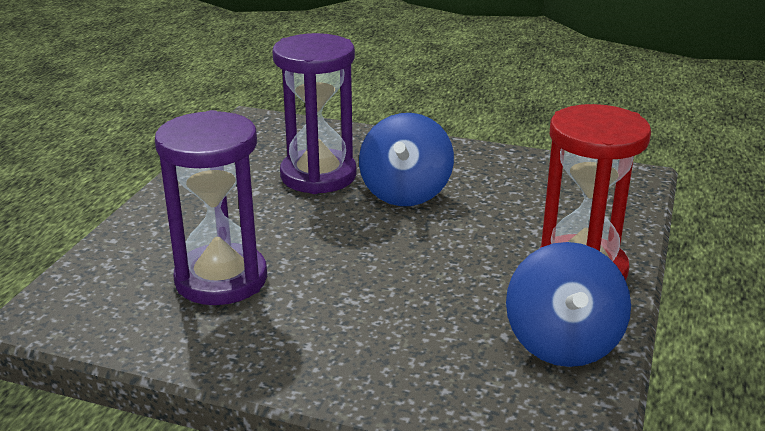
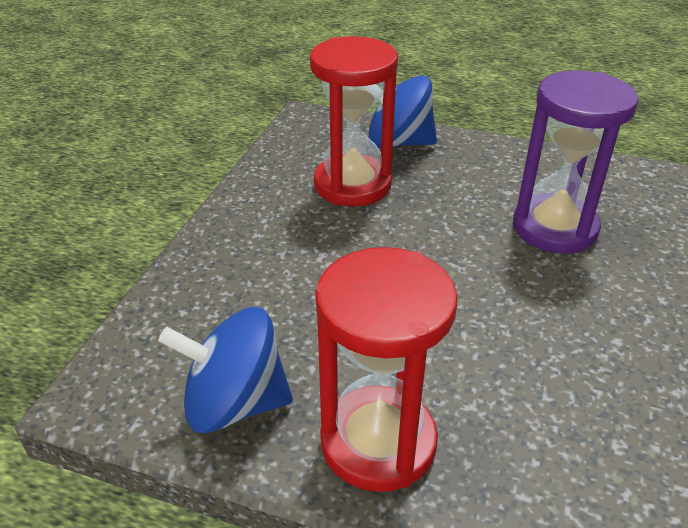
camera: 90 degrees right, 10 degrees up
(221, 279) = (352, 185): purple hourglass -> red hourglass
(405, 192) = (536, 292): blue spinning top -> blue spinning top (398, 142)

